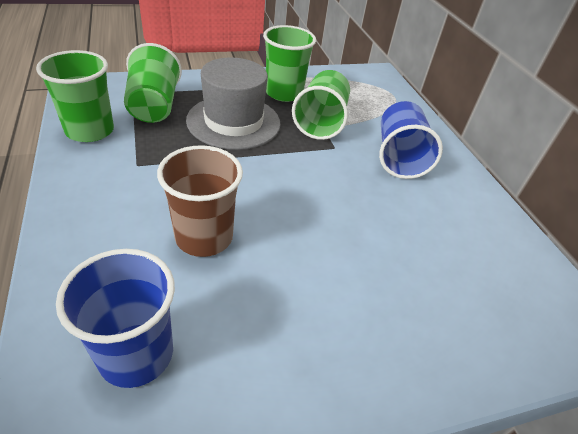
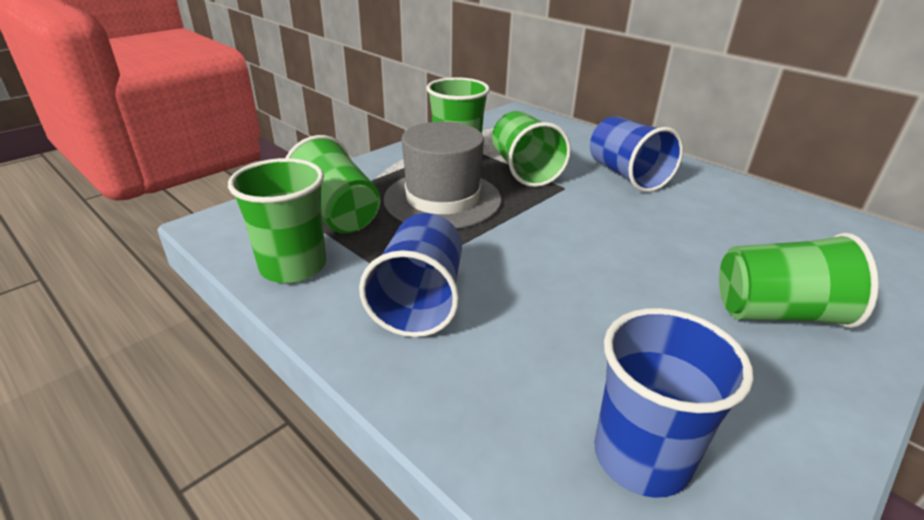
camera: 25 degrees left, 10 degrees down
(133, 186) = (420, 301): none -> blue cup
(204, 237) = (556, 315): brown cup -> none
(371, 318) = (777, 313): none -> green cup

